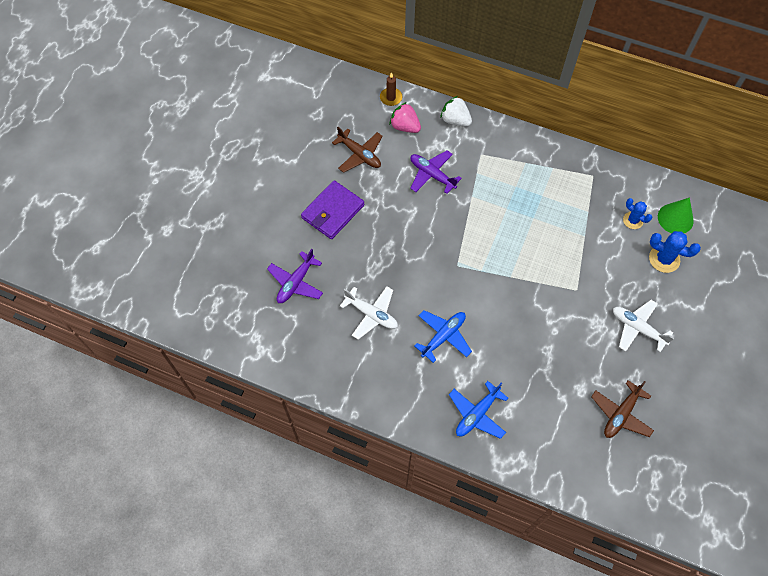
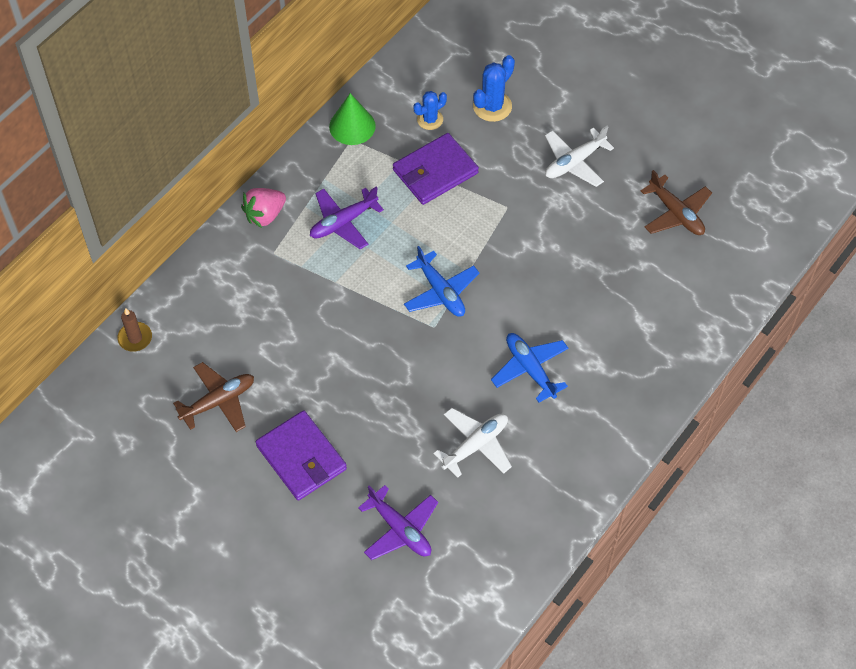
camera: 75 degrees left, 5 degrees down
(405, 127) = (192, 332): pink strawberry -> pink strawberry (265, 215)
(432, 175) = (285, 319): purple plane -> purple plane (343, 222)
(455, 120) = (206, 268): white strawberry -> none
(477, 414) = (642, 360): blue plane -> blue plane (440, 291)
(588, 235) = (435, 171): none -> purple wallet
(675, 218) = (441, 77): green cone -> green cone (352, 126)

